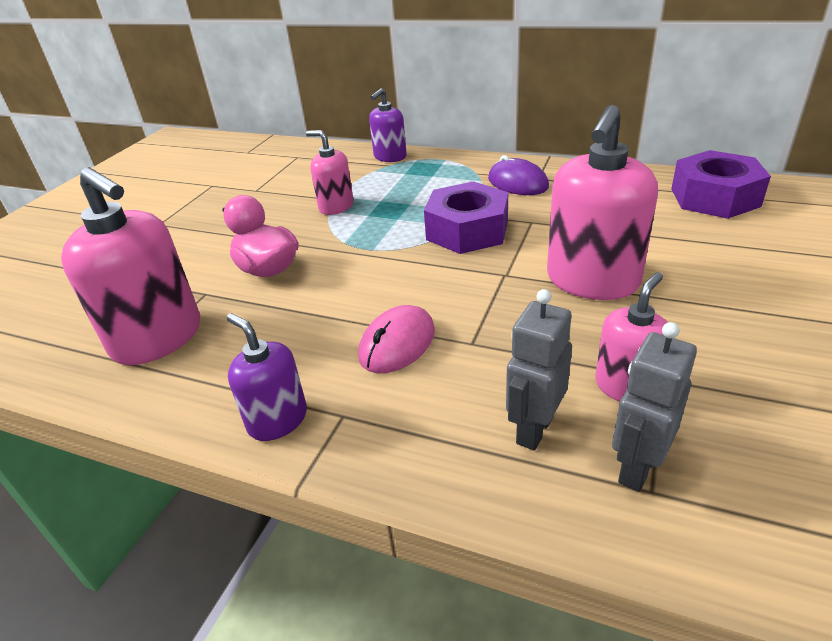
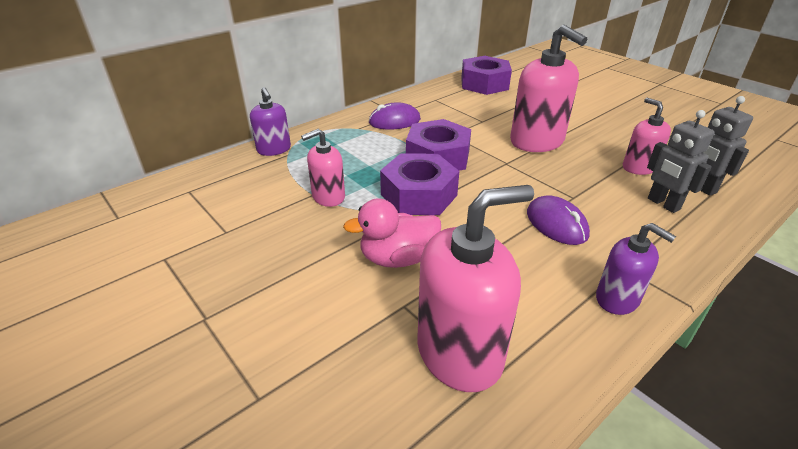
camera: 65 degrees left, 0 degrees up
(277, 420) = (617, 299): purple soap dispenser -> purple soap dispenser turned 120 degrees counterclockwise
(379, 245) = (419, 195): none -> purple nut
(397, 343) = (556, 224): pink mouse -> purple mouse

